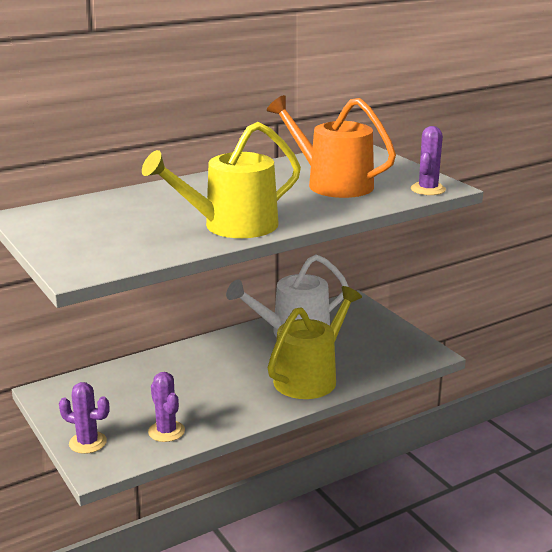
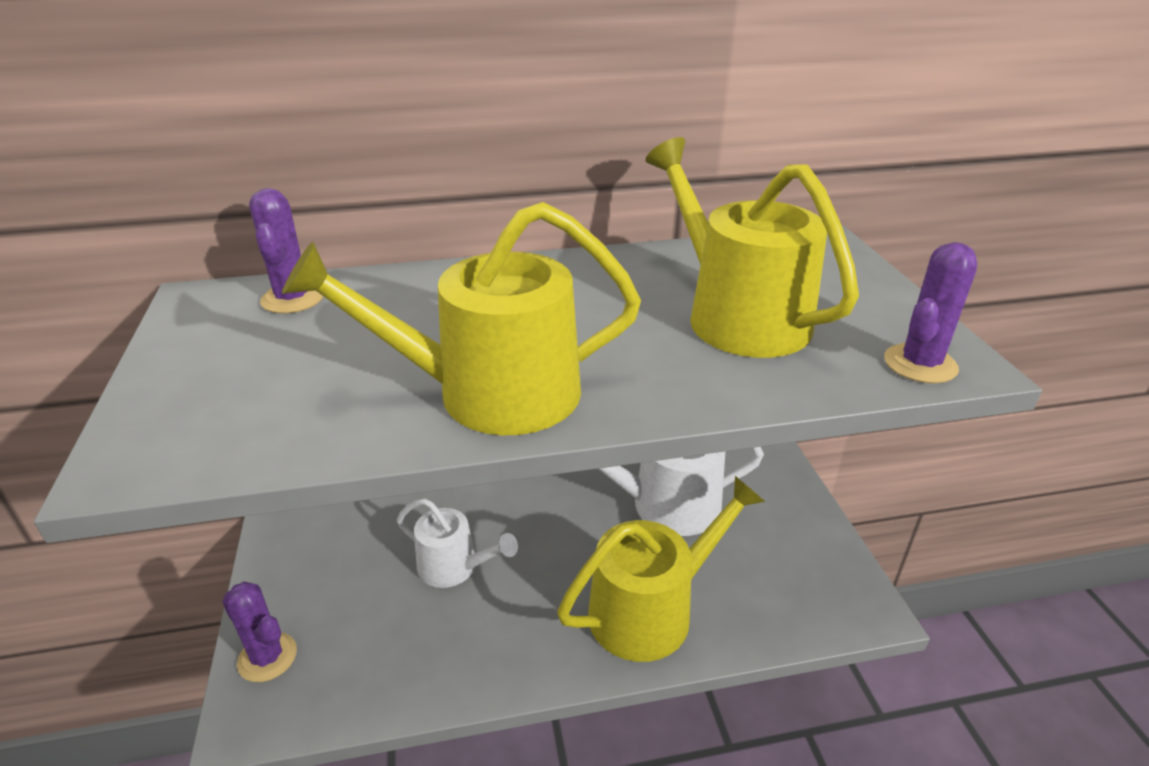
camera: 20 degrees right, 10 degrees up
(166, 431) = (384, 668): purple cactus -> purple cactus (292, 299)
(178, 383) = (454, 567): none -> white watering can
(333, 184) = (738, 316): orange watering can -> yellow watering can

